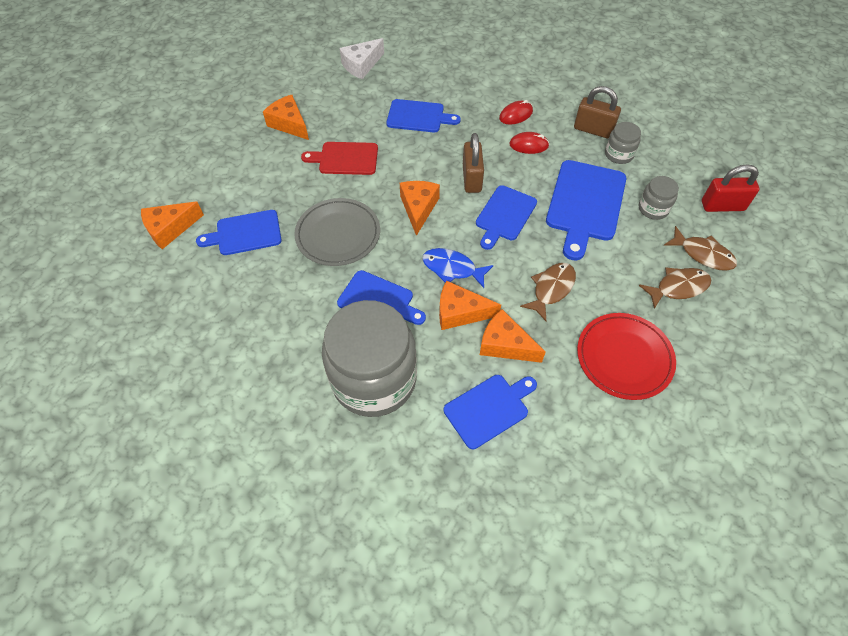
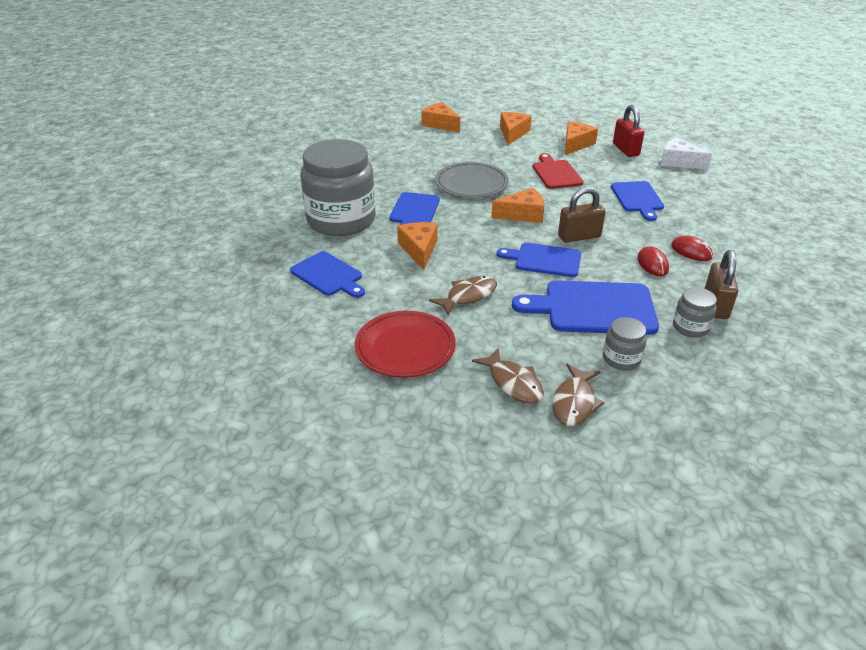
camera: 75 degrees right, 20 degrees down
(245, 233) = (451, 149): blue cutting board -> none
(452, 268) = (465, 240): blue fish -> none
(505, 345) = (394, 276): orange cheese -> orange cheese (512, 133)
(551, 289) = (468, 296): brown fish -> brown fish turned 60 degrees counterclockwise
(722, 206) = (668, 419): red padlock -> red padlock (625, 150)

